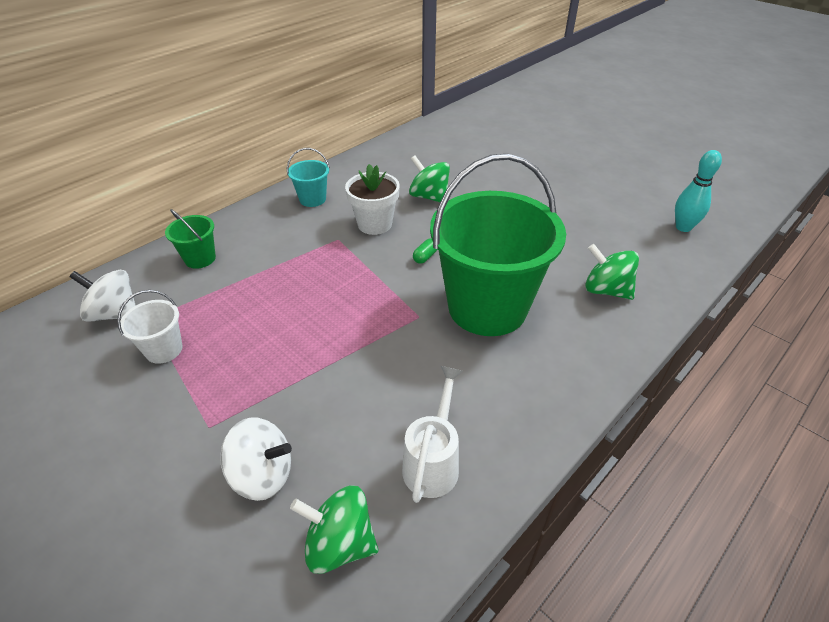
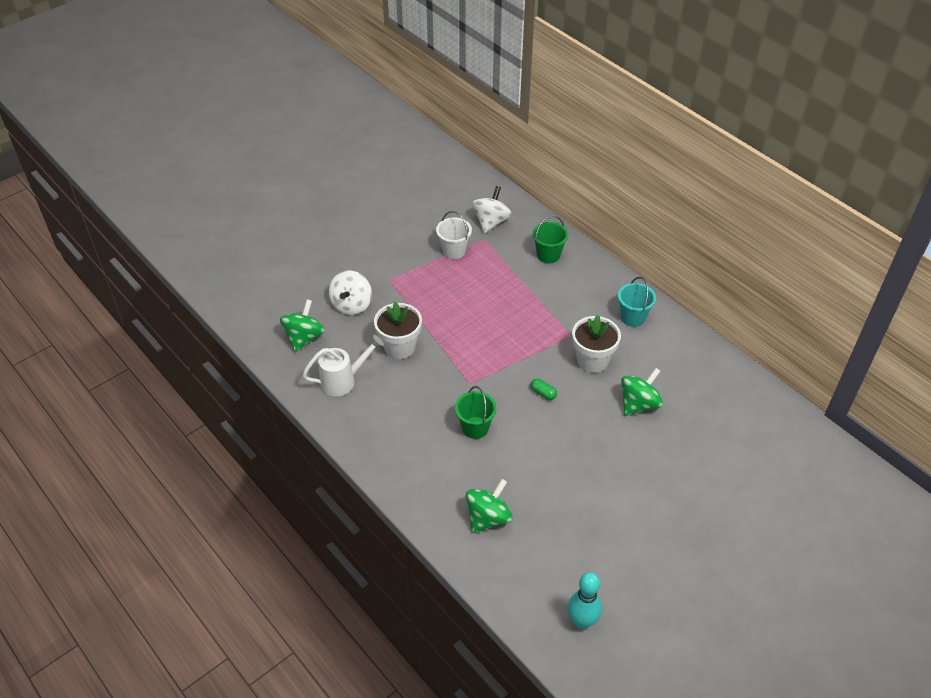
camera: 95 degrees right, 5 degrees up
(359, 395) = (399, 347): none -> white flower pot
(433, 462) = (343, 380): white watering can -> white watering can turned 45 degrees counterclockwise
(487, 307) = (475, 427): green bucket -> green bucket, size x0.42

